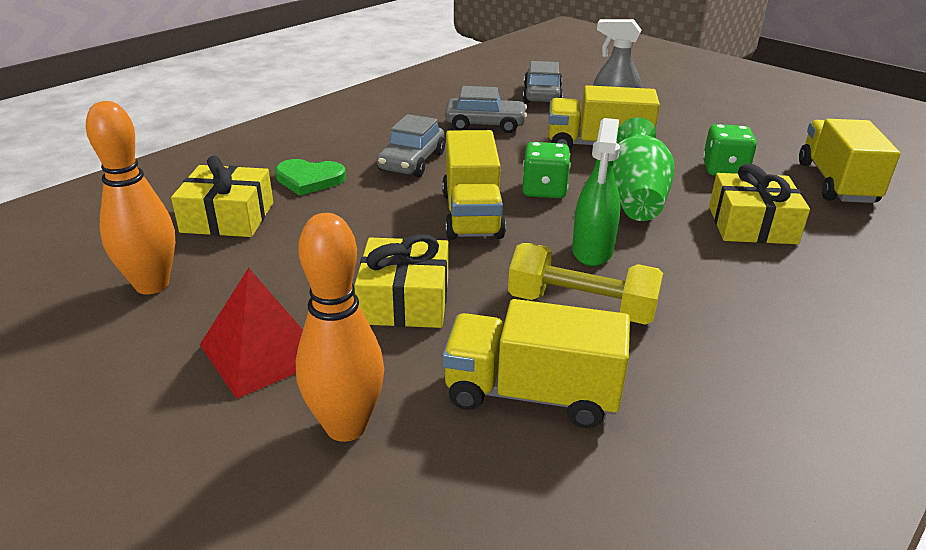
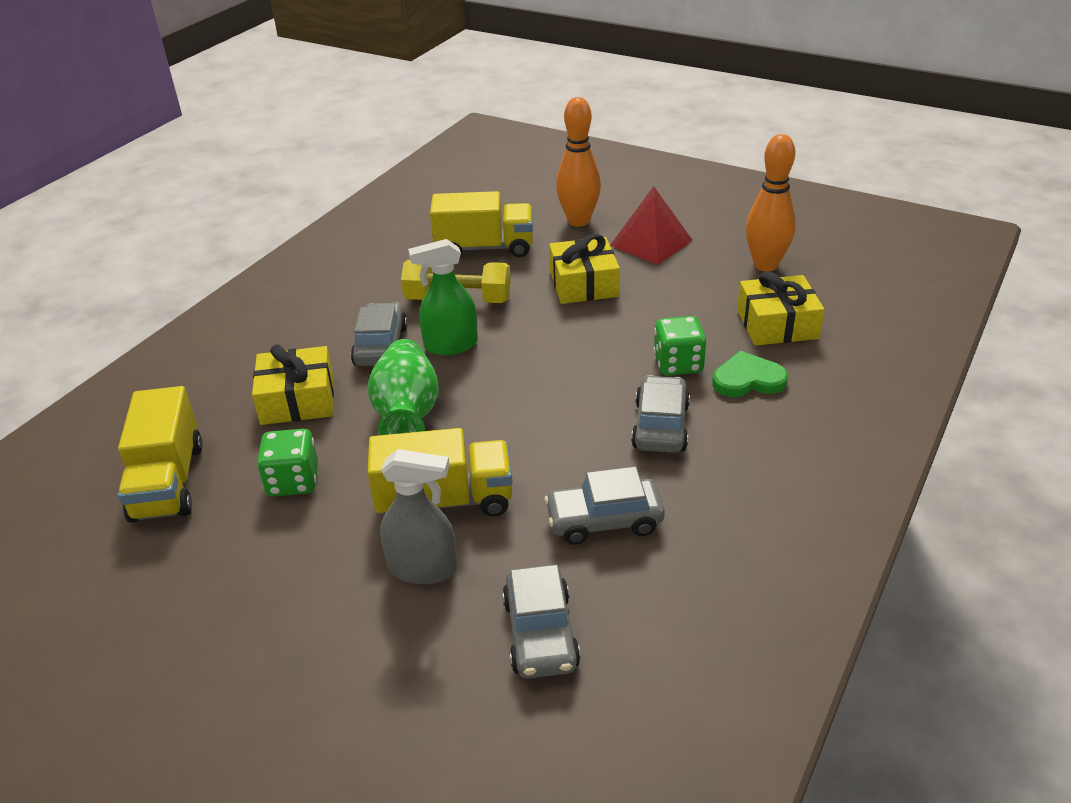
camera: 170 degrees right, 5 degrees up
(471, 215) = (565, 365): yellow truck -> none
(544, 190) = (502, 409): green dice -> green dice (678, 364)
(592, 251) = (450, 345): green spray bottle -> green spray bottle turned 105 degrees counterclockwise
(676, 263) = (381, 346): none -> grey car

